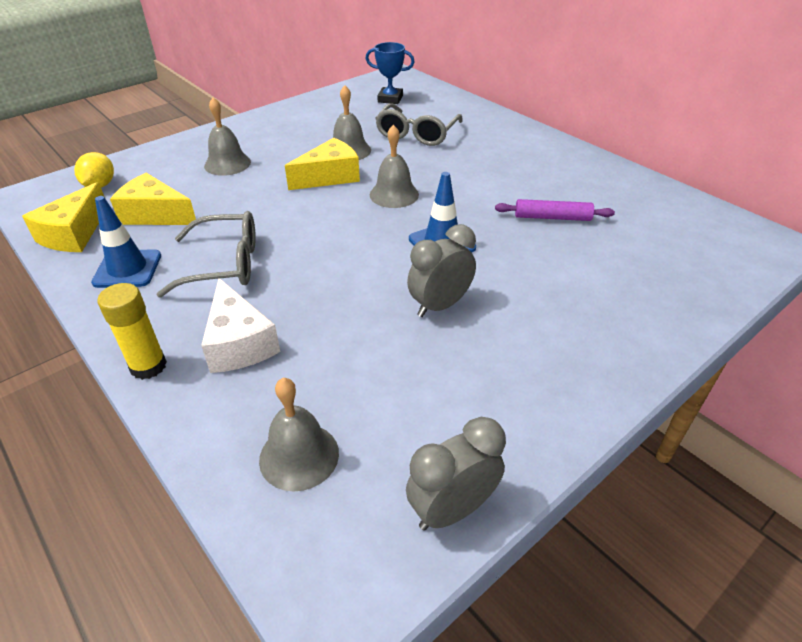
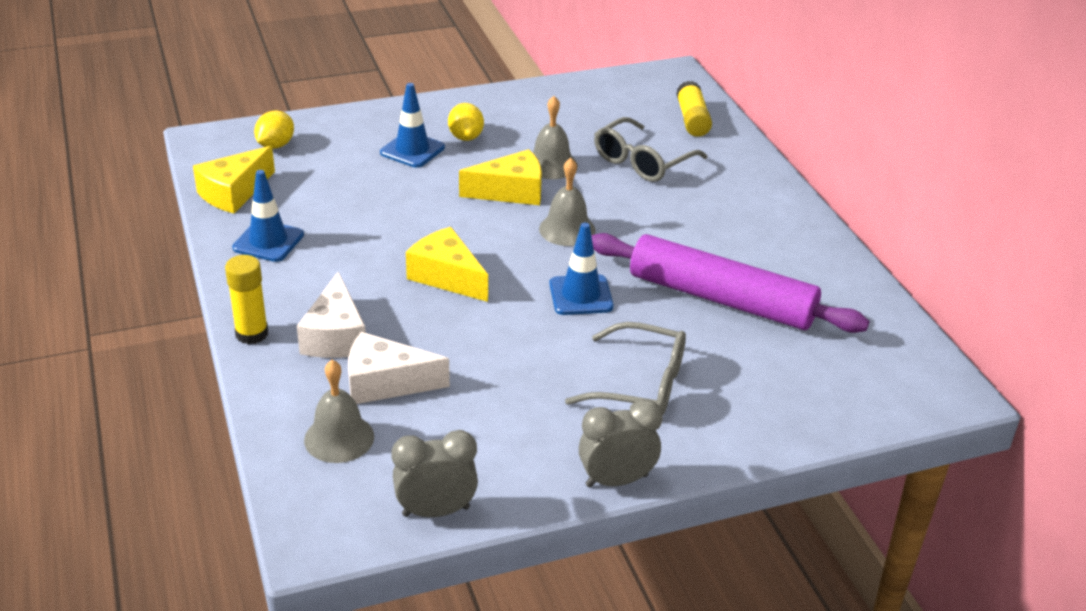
camera: 20 degrees right, 5 degrees down
(155, 215) = (316, 191): yellow cheese -> yellow cheese (447, 276)
(223, 264) = (356, 260): grey glasses -> grey glasses (639, 384)
(227, 164) = (412, 150): grey bell -> blue traffic cone
(267, 145) = (466, 137): none -> yellow lemon
(315, 377) = (385, 383): none -> white cheese
(390, 99) = (642, 107): blue trophy -> none
(432, 100) = (692, 120): none -> yellow glue stick
(440, 305) = (536, 354): grey clock -> grey clock (616, 480)
(552, 217) = (721, 299): purple rolling pin -> purple rolling pin, size x2.16

